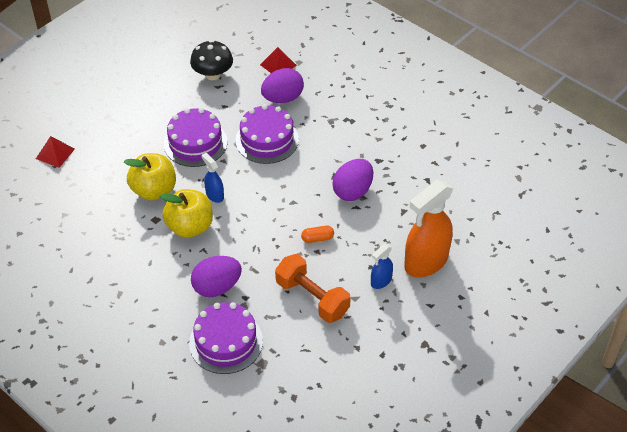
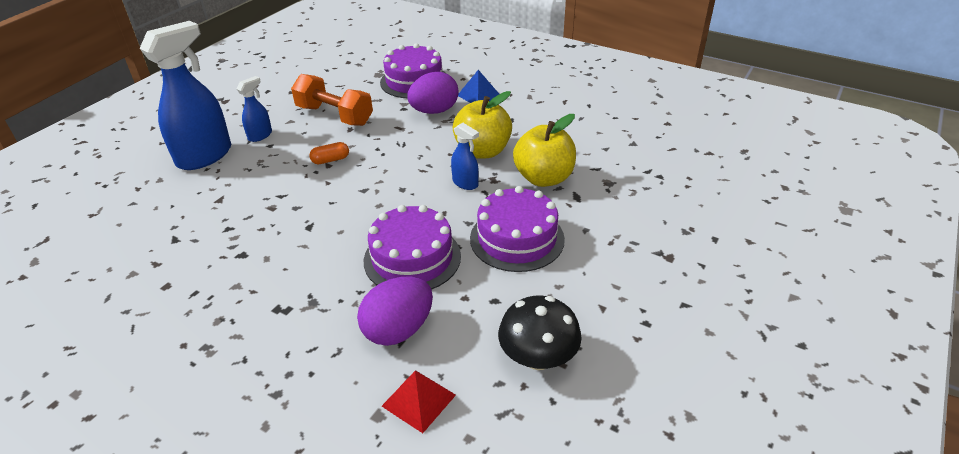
camera: 170 degrees right, 10 degrees down
(55, 153) = (699, 198): red pyramid -> none
(167, 304) = (478, 95): none -> blue pyramid
(353, 191) = (284, 211): purple egg -> none
(425, 262) = (205, 156): orange spray bottle -> blue spray bottle

